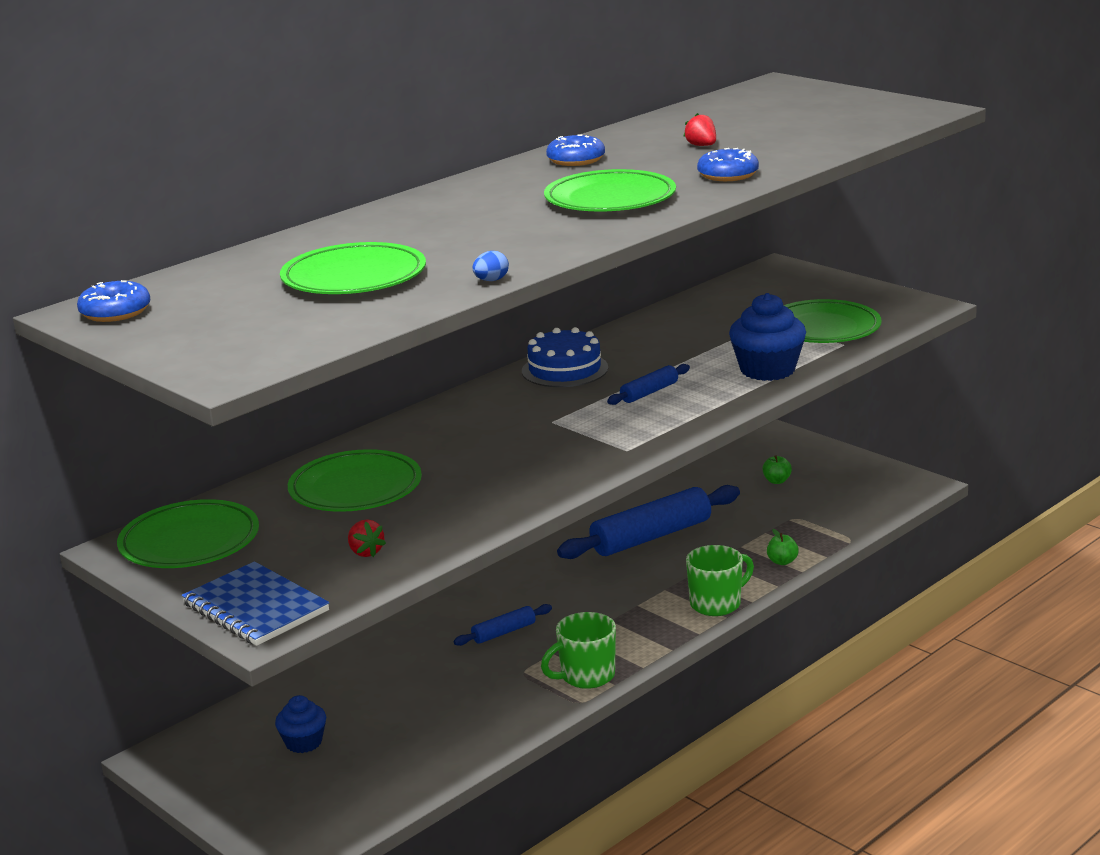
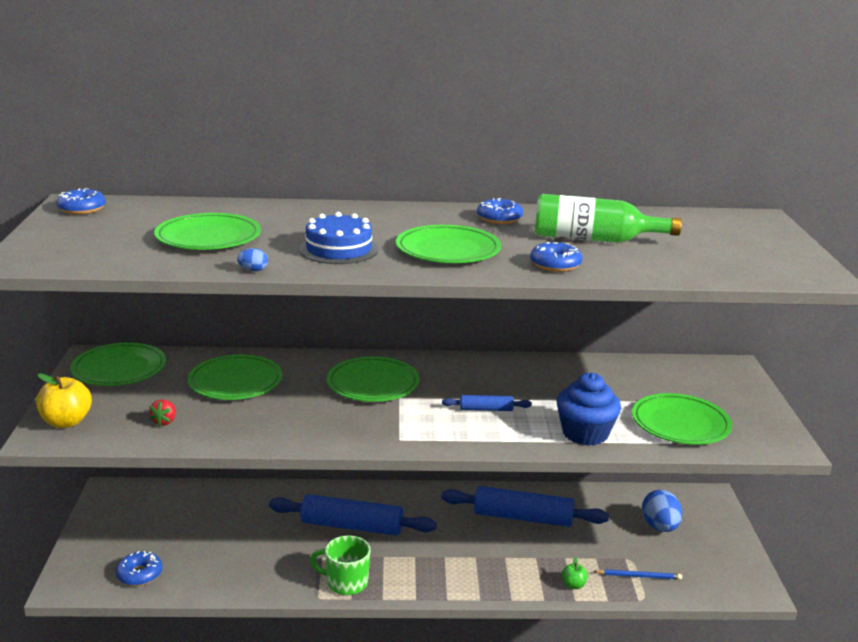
camera: 40 degrees right, 0 degrees up
(256, 607) = (66, 422): blue notebook -> yellow apple
(303, 742) = (169, 525): blue cupcake -> none
(361, 796) = (139, 574): none -> blue donut
(500, 423) = (373, 384): none -> green plate
(504, 632) = (351, 526): blue rolling pin -> blue rolling pin, size x2.10
(564, 369) = (471, 369): blue cake -> blue cake (339, 249)
(702, 146) = (594, 239): red strawberry -> green bottle
(717, 604) = (488, 587): green mug -> none
(777, 481) = (660, 527): green apple -> blue egg
(821, 526) = (639, 576): none -> blue pencil

